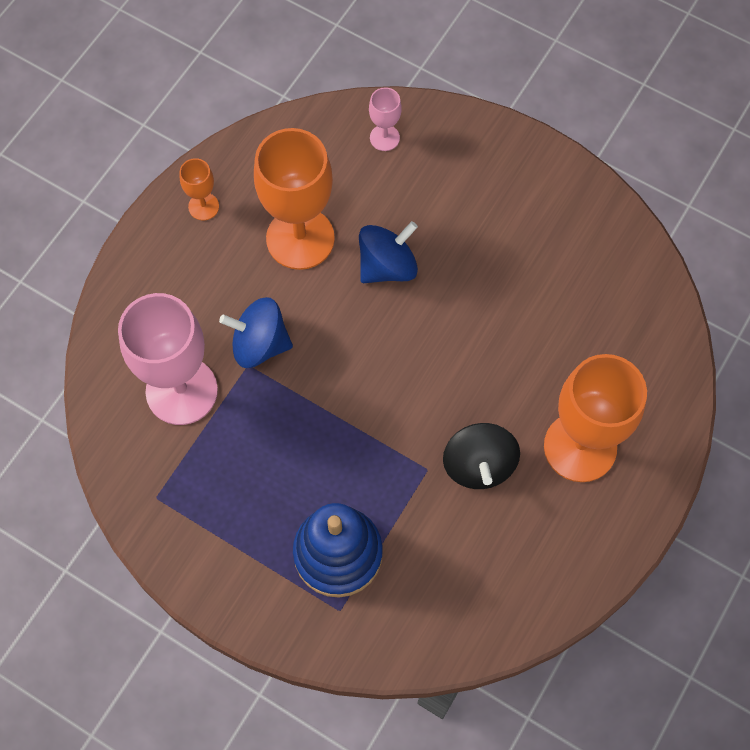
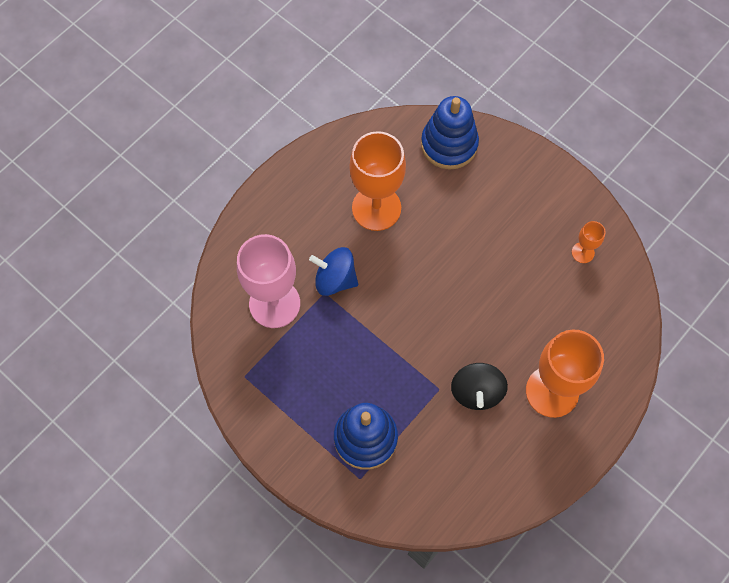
camera: 10 degrees right, 0 degrees up
(203, 206) = (311, 174): orange goblet -> orange goblet (583, 252)
(384, 138) = (449, 144): pink goblet -> blue stacking toy
(387, 266) = (435, 238): blue spinning top -> none

